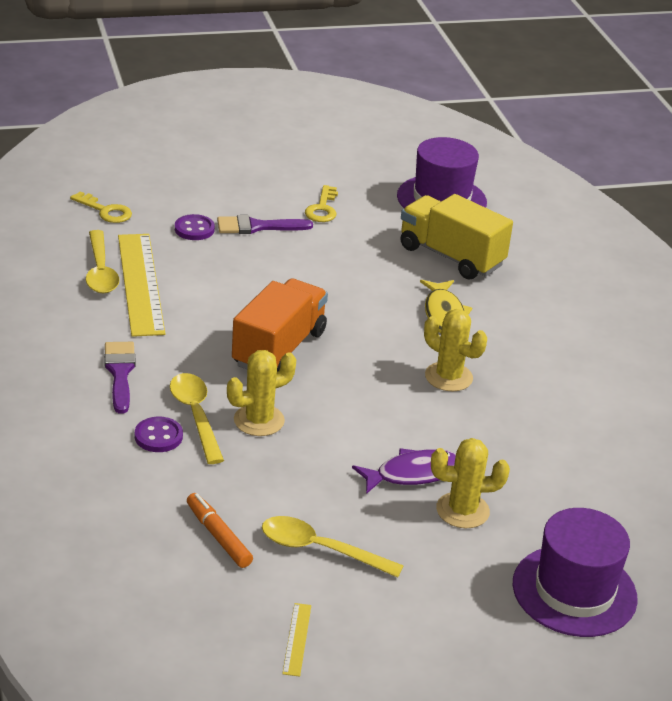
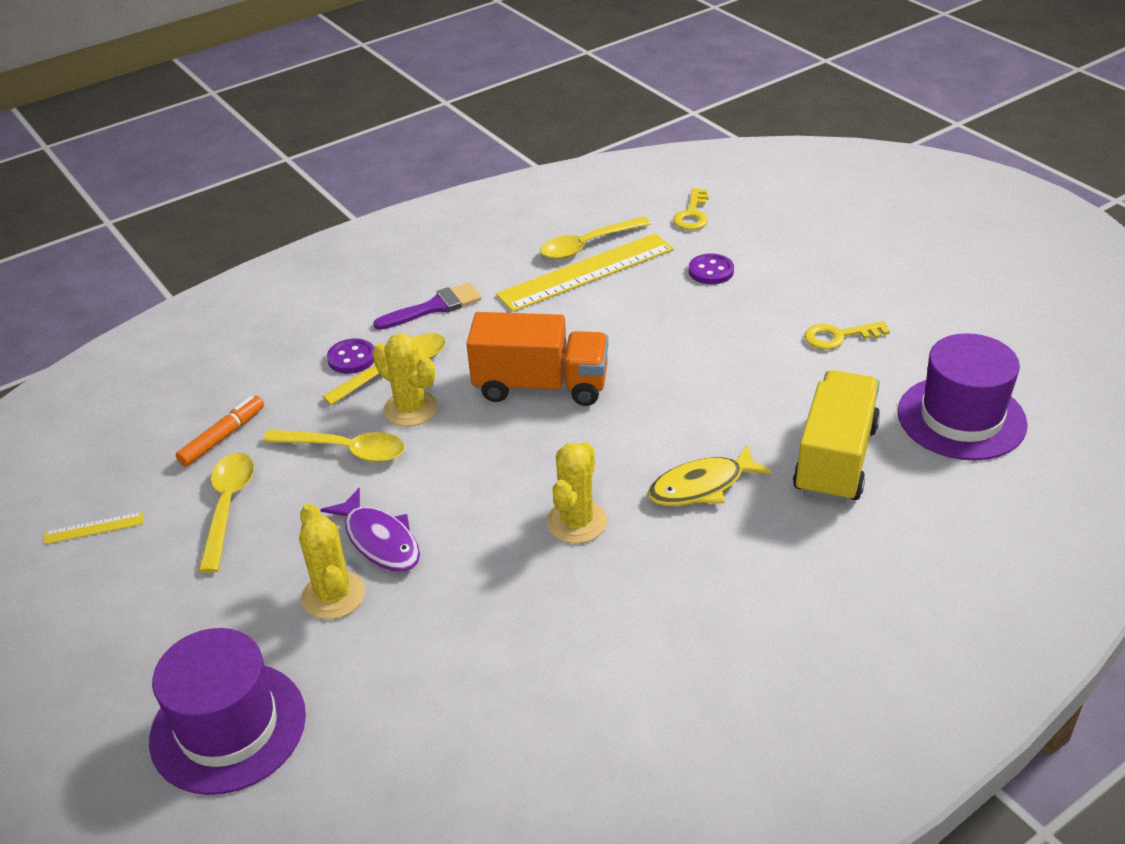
camera: 75 degrees right, 5 degrees up
(257, 227) = (755, 306): purple brush -> none
(289, 468) = (345, 450): none -> yellow spoon

